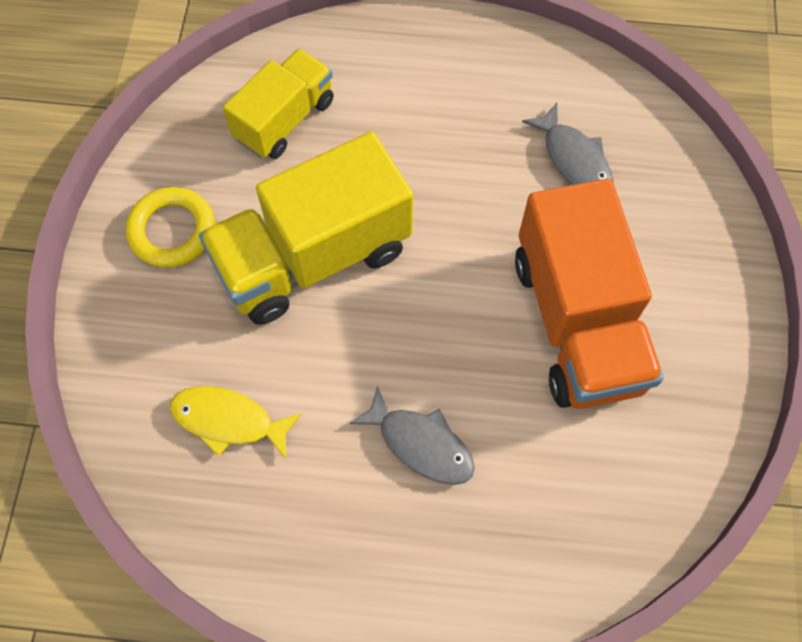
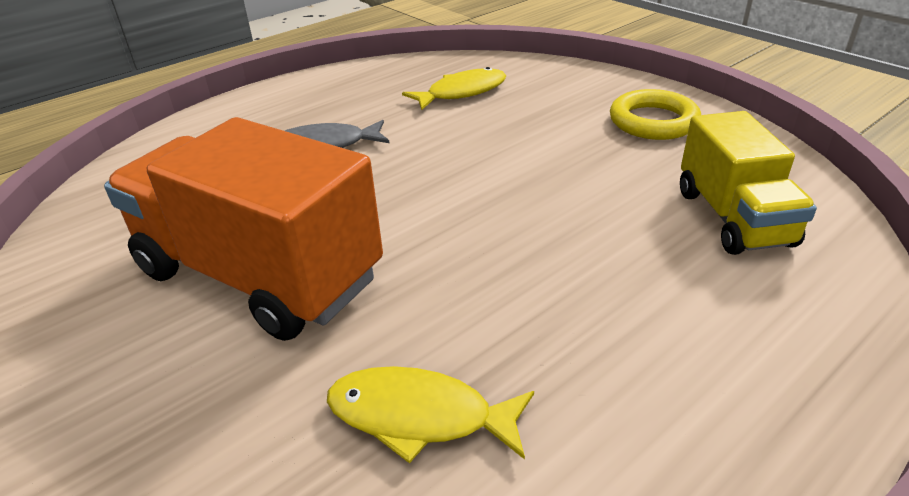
camera: 135 degrees right, 30 degrees down
(313, 257) = (543, 168): yellow truck -> none
(574, 159) = (420, 416): grey fish -> yellow fish

